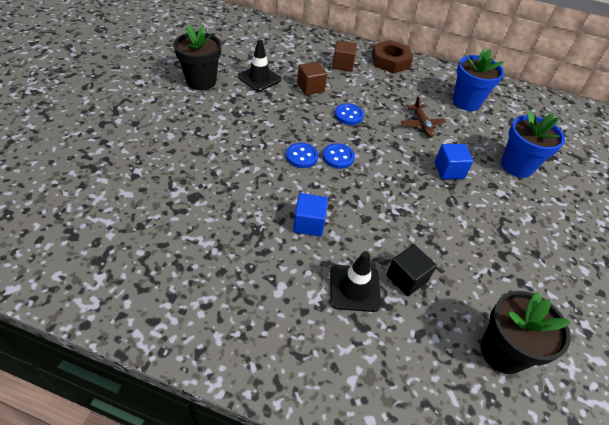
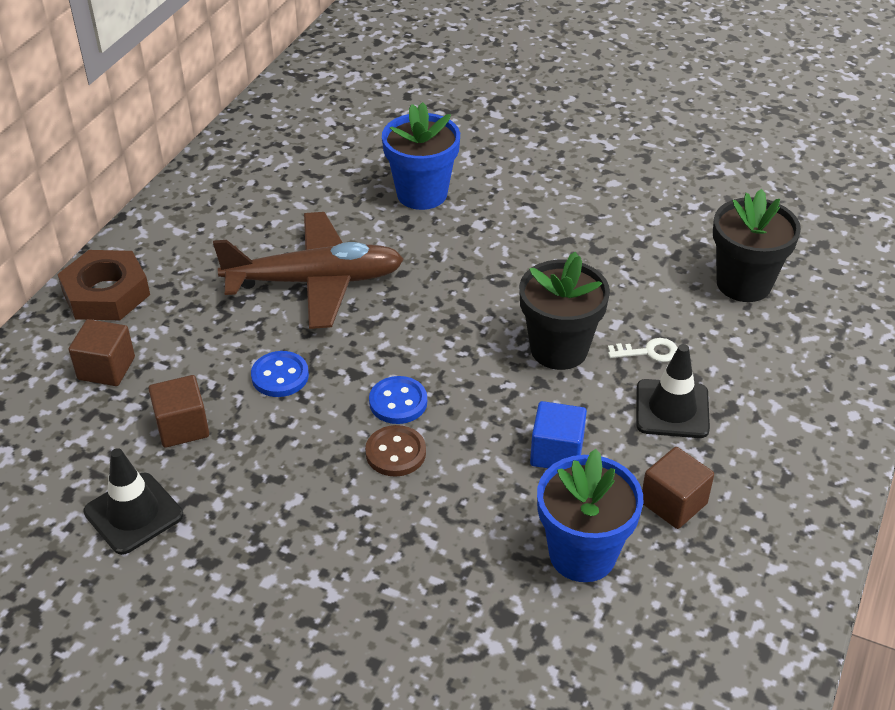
camera: 80 degrees left, 5 degrees down
(201, 81) = (129, 625): black flower pot -> black flower pot (559, 349)
(272, 281) = (673, 503): none -> brown cube
(301, 156) = (395, 453): blue button -> brown button
(406, 278) = (648, 352): black cube -> white key
(422, 125) = (316, 281): brown plane -> brown plane, size x2.04
(449, 170) = (432, 269): blue cube -> none
(466, 102) = (255, 214): blue flower pot -> blue flower pot (582, 554)

